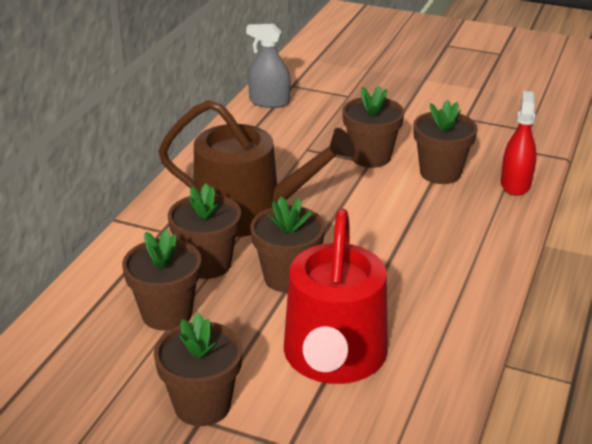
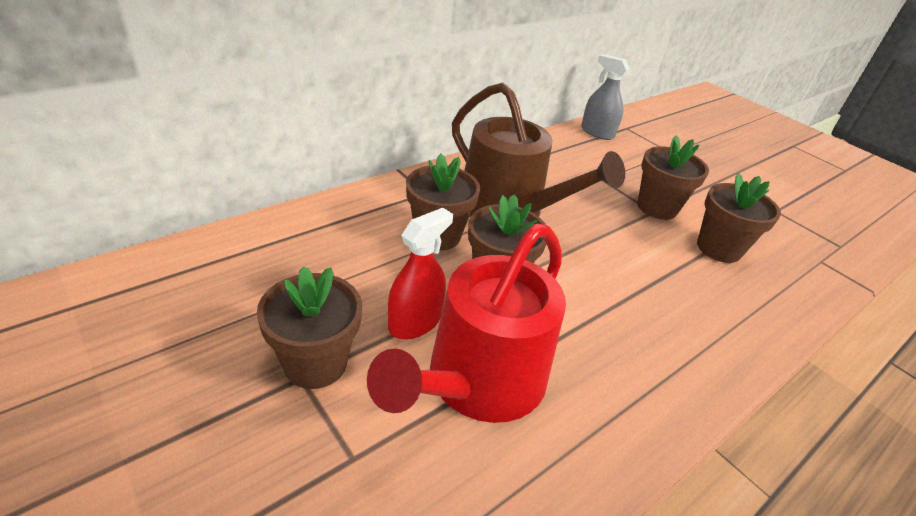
camera: 25 degrees right, 5 degrees up
(167, 313) = (366, 261): brown flower pot -> none
(515, 184) = (796, 292): red spray bottle -> red spray bottle (415, 322)

